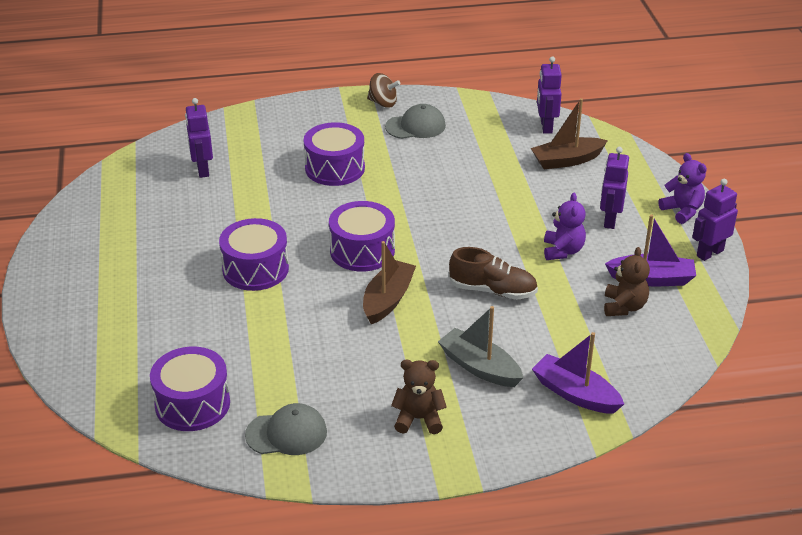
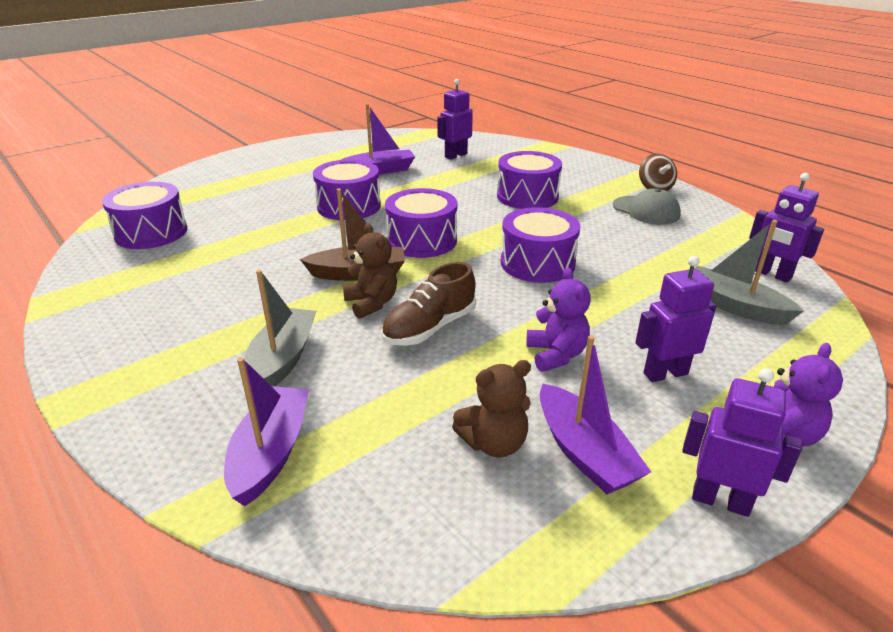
camera: 60 degrees right, 5 degrees down
(189, 226) = (380, 170): none -> purple boat
(286, 433) = (123, 282): grey cap -> none
(418, 419) = (171, 346): brown teddy bear -> brown teddy bear (371, 303)
(448, 210) = (537, 263): none -> purple drum
(493, 290) = (429, 328): brown shoe -> brown shoe turned 60 degrees clockwise
(546, 126) = (772, 275): purple robot -> purple robot turned 105 degrees counterclockwise
(563, 251) = (556, 355): purple teddy bear -> purple teddy bear turned 75 degrees counterclockwise
(567, 160) = (734, 306): brown boat -> grey boat

